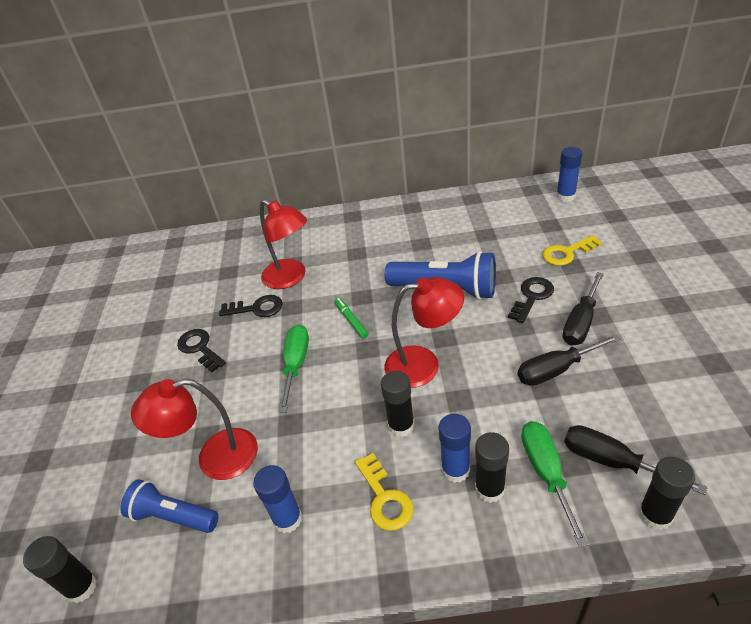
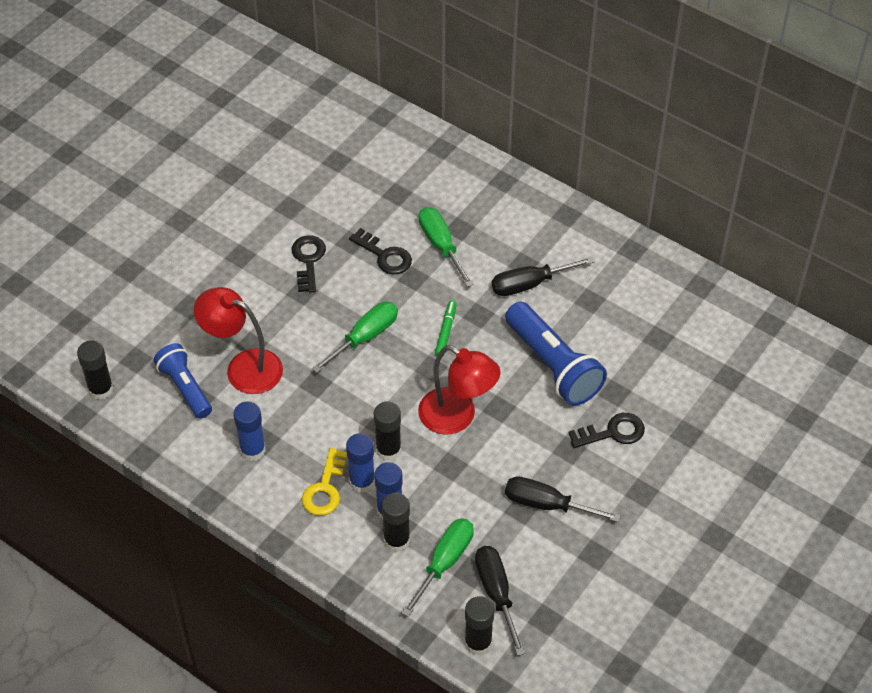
camera: 35 degrees right, 10 degrees up
(290, 278) = (441, 245): red lamp -> green screwdriver
(565, 196) = (789, 358): blue glue stick -> blue glue stick (362, 481)
(567, 253) = (700, 417): yellow key -> none
(580, 322) = (619, 486): black screwdriver -> black screwdriver (529, 284)

